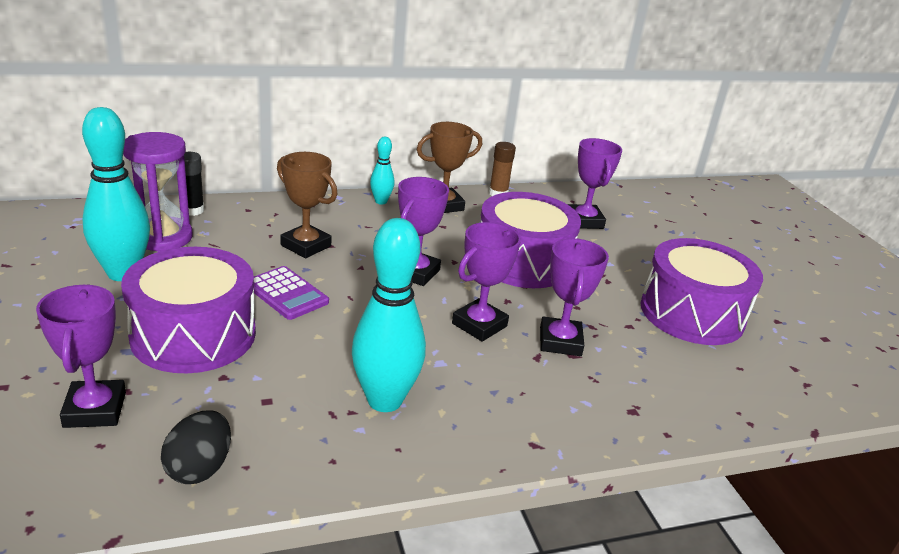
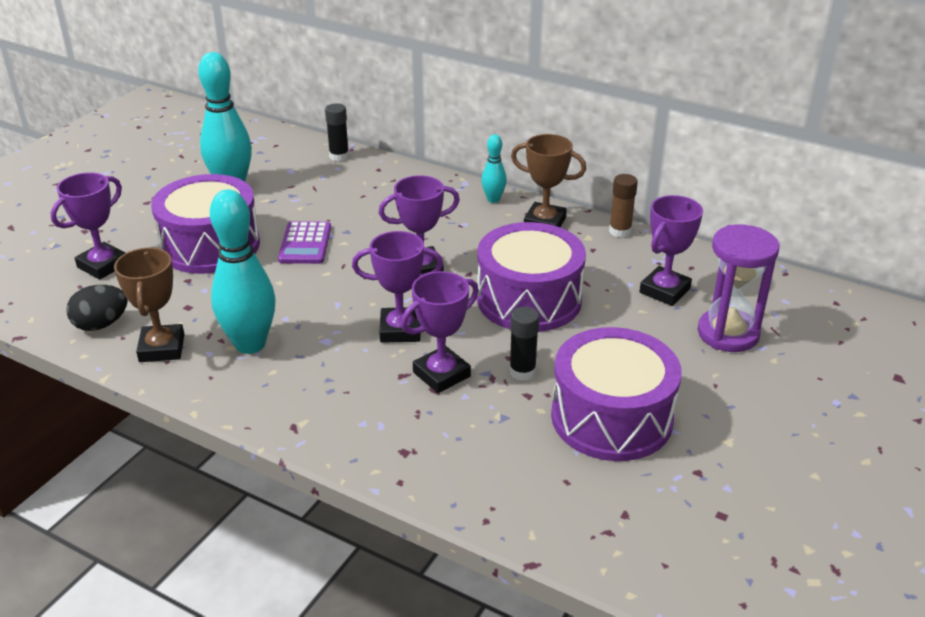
camera: 50 degrees right, 5 degrees up
(163, 237) = (290, 170): purple hourglass -> purple hourglass (728, 333)
(306, 246) = (374, 214): brown trophy -> brown trophy (162, 348)
(601, 312) = (522, 372): none -> black glue stick

